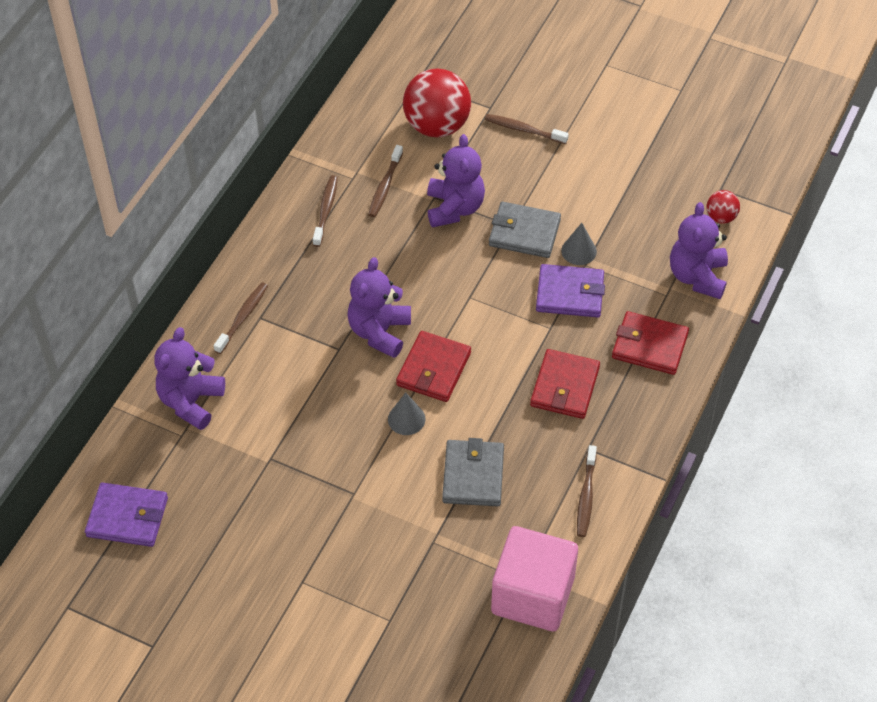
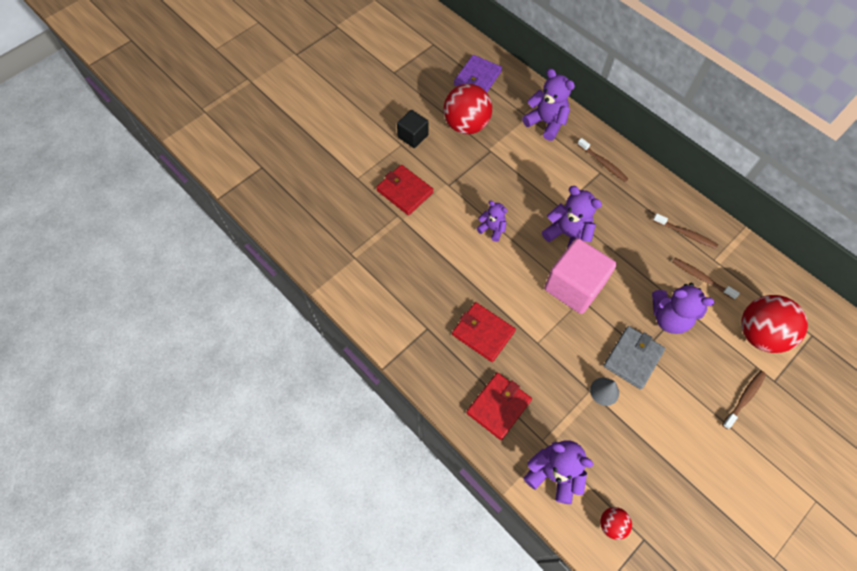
camera: 110 degrees right, 10 degrees up
(231, 504) = (466, 125): none -> red ball
(280, 570) = (413, 136): none -> black cube
(406, 419) = (492, 229): grey cone -> purple teddy bear
(434, 369) = (526, 257): red wallet -> red wallet (404, 191)
(473, 475) = (435, 252): grey wallet -> none
(533, 595) = (337, 256): pink cube -> pink cube (574, 286)
(570, 293) = (564, 368): purple wallet -> none
(586, 496) = (391, 313): brown toothbrush -> none

